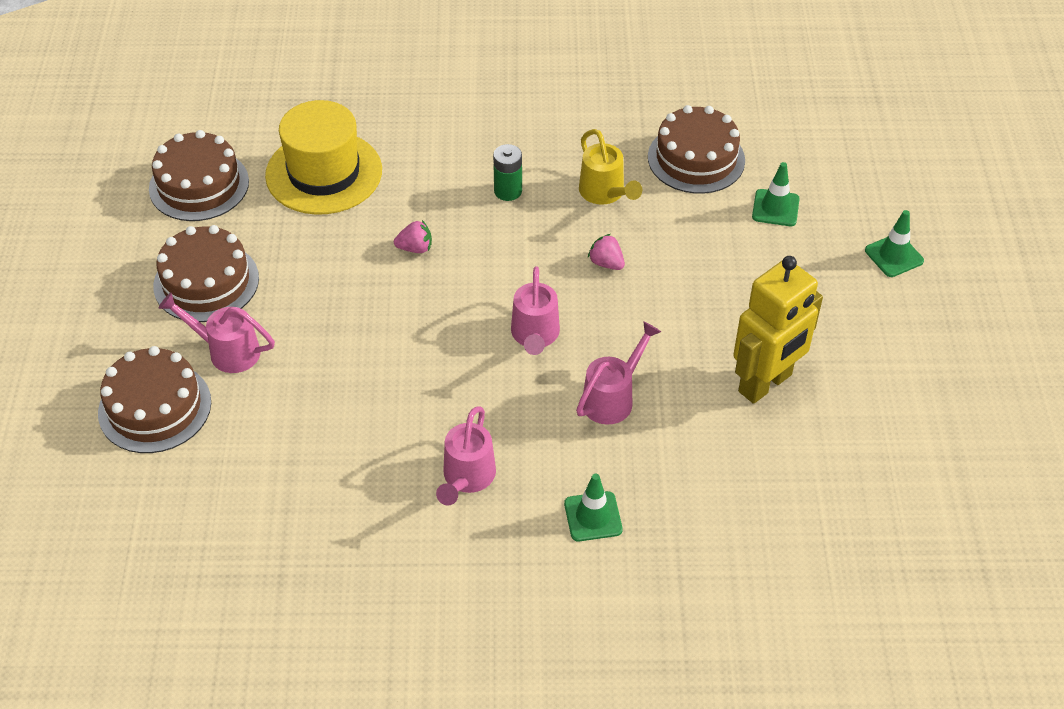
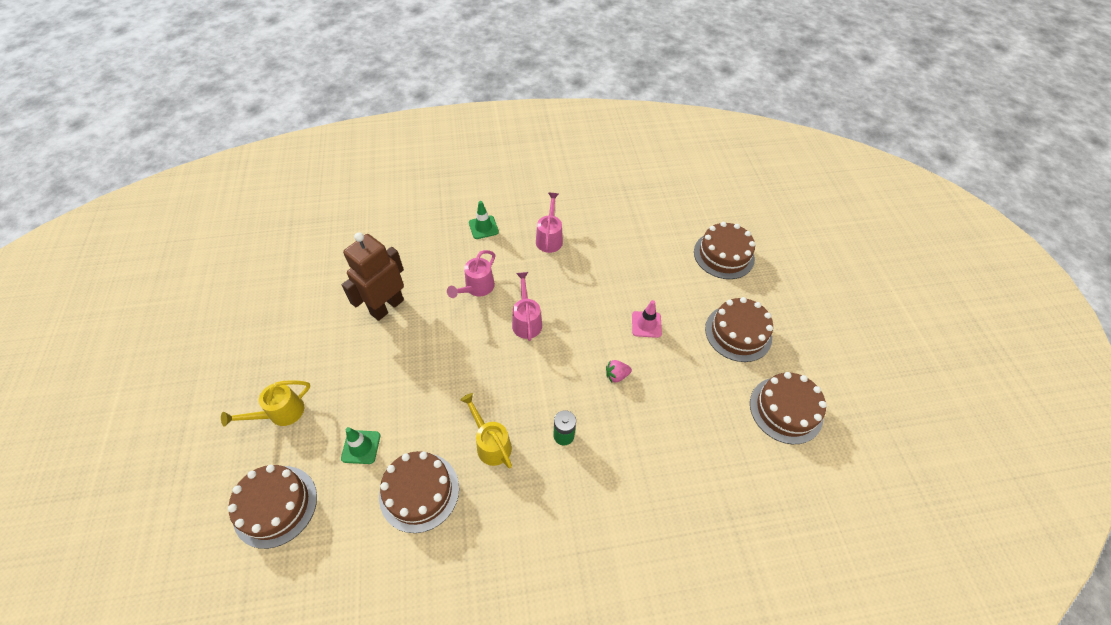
camera: 170 degrees right, 5 degrees up
(227, 351) = (702, 290): pink watering can -> none
(324, 173) = (703, 434): yellow hat -> none
(344, 309) = (646, 324): none -> pink traffic cone
(606, 263) = (486, 380): pink strawberry -> none
(765, 384) = (387, 307): yellow robot -> brown robot
(869, 165) = (275, 506): none -> brown cake
(894, 256) = (281, 413): green traffic cone -> yellow watering can

